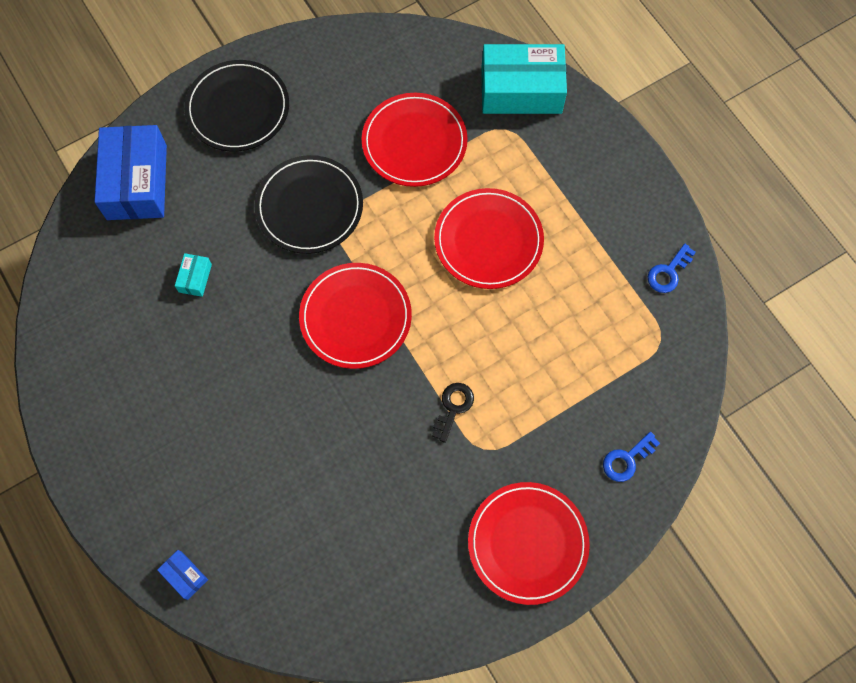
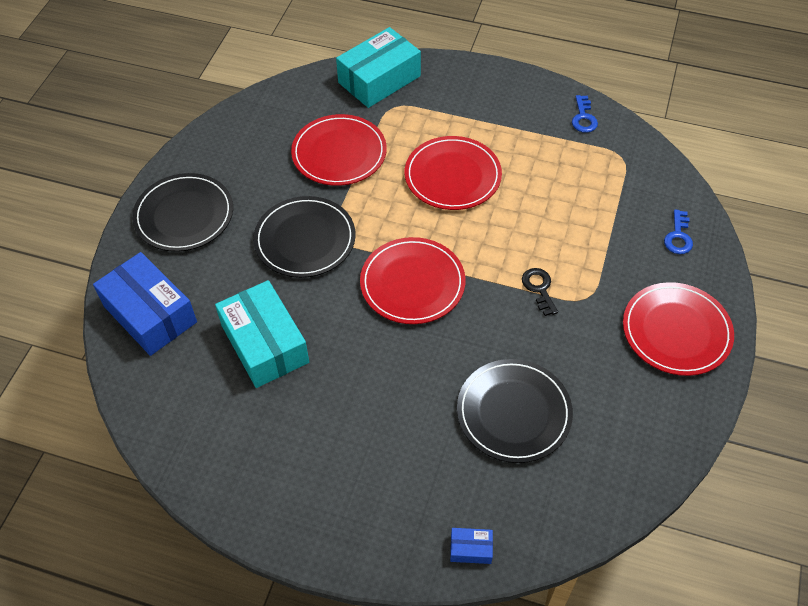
camera: 40 degrees left, 15 degrees down
(195, 278) = (264, 344): turquoise box -> turquoise box, size x2.36
(323, 497) = (513, 412): none -> black plate

